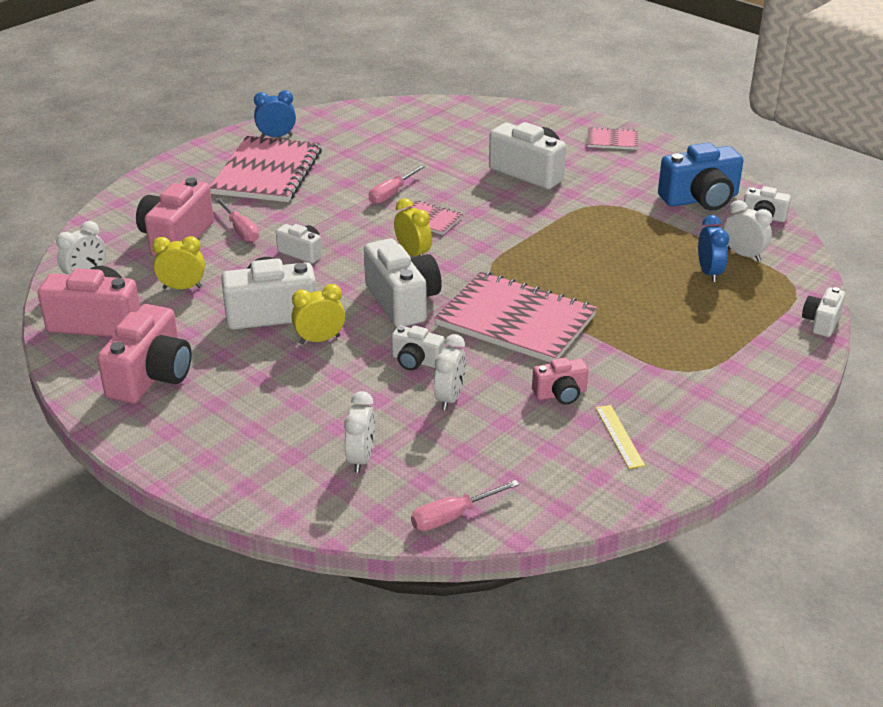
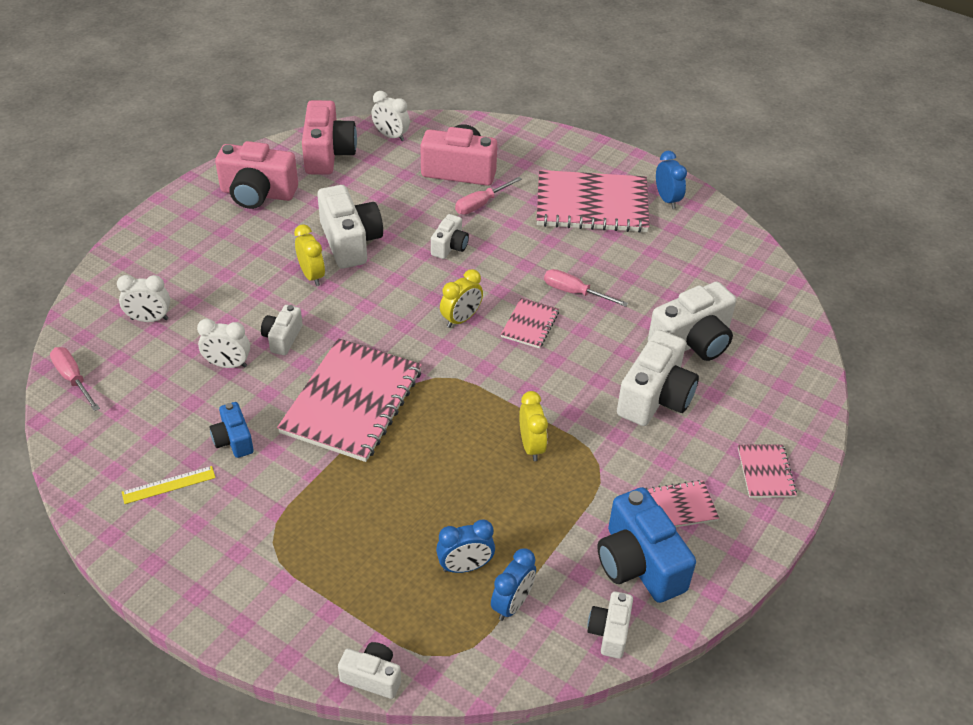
camera: 80 degrees right, 10 degrees up
(182, 288) = (382, 187): yellow clock -> yellow clock (531, 446)
(402, 302) = (376, 320): white camera -> white camera (692, 342)
(560, 394) = (233, 440): pink camera -> blue camera
(645, 177) = (679, 506): none -> pink notebook
(743, 255) = (512, 604): white clock -> blue clock

